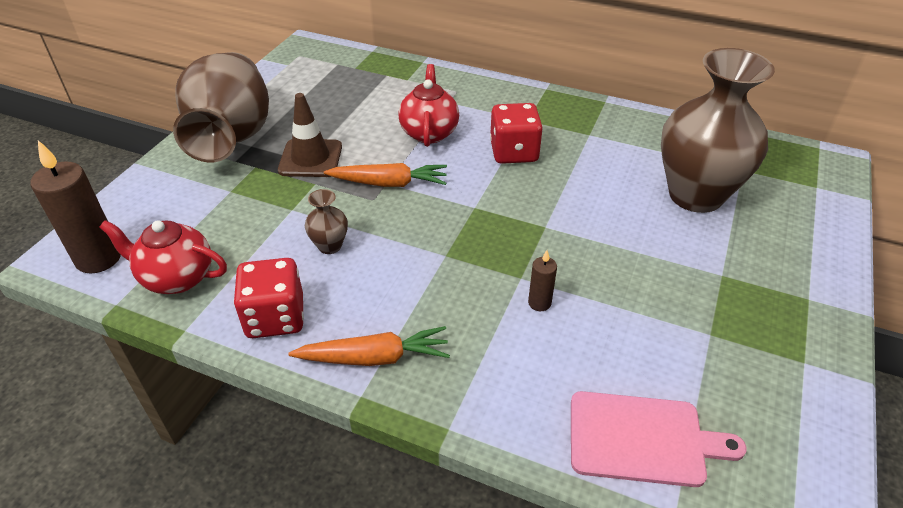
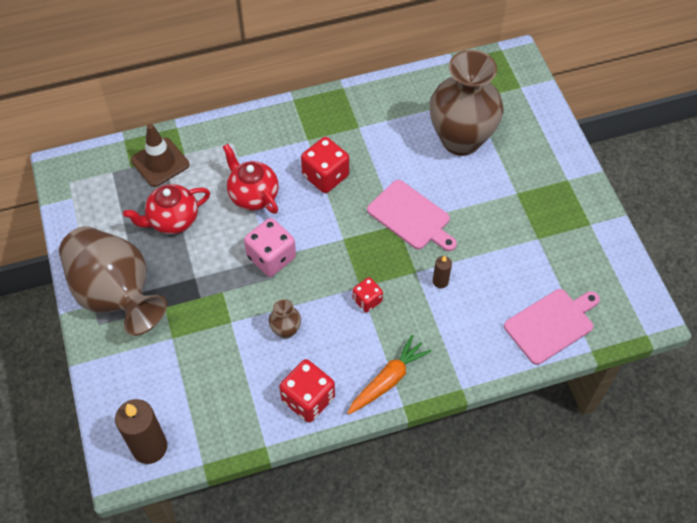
camera: 40 degrees left, 15 degrees up
(176, 278) = (218, 421): red teapot -> red teapot (172, 220)
(310, 158) = (196, 274): brown traffic cone -> brown traffic cone (160, 162)
(389, 183) = (271, 257): orange carrot -> pink dice
(439, 270) = (367, 300): none -> red dice
(568, 228) = (411, 217): none -> pink cutting board

